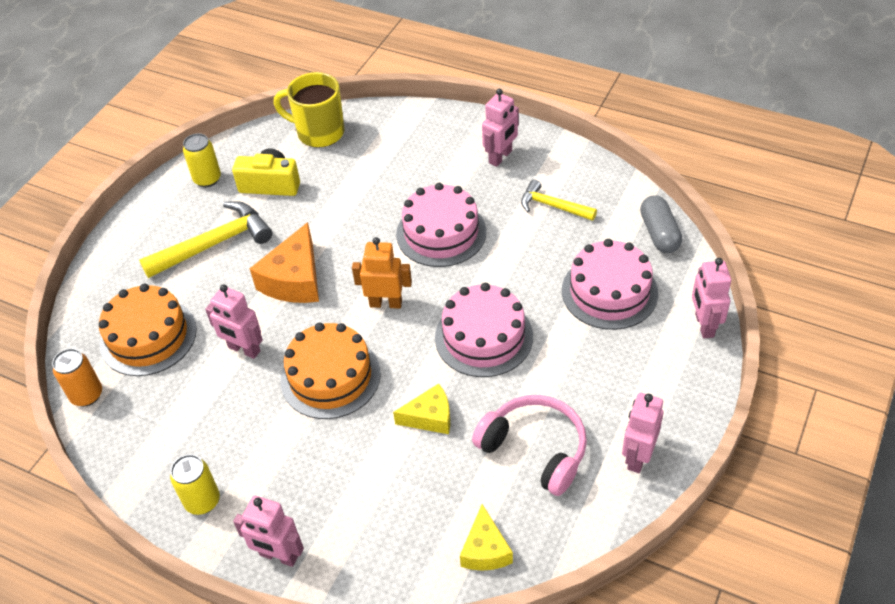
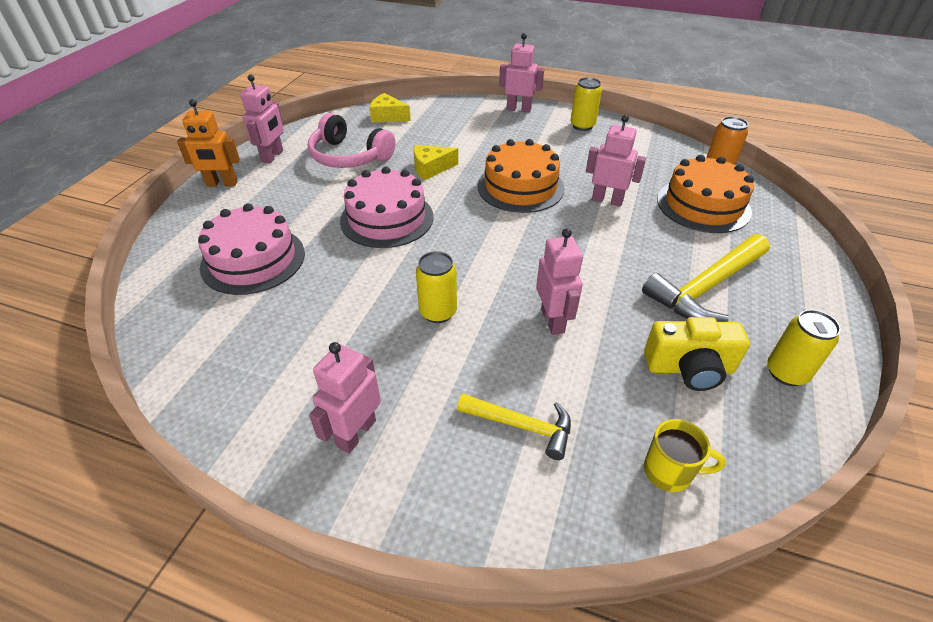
camera: 170 degrees right, 5 degrees down
(294, 279) = (591, 256): orange cheese -> none
(319, 132) = (669, 472): yellow mug -> yellow mug, size x0.58
(386, 303) = (486, 240): orange robot -> orange robot (222, 184)
(441, 233) = (438, 312): pink cake -> yellow can
(485, 550) = (387, 116): yellow cheese -> yellow cheese turned 60 degrees counterclockwise
(552, 206) = (292, 353): yellow hammer -> yellow hammer (522, 426)
(659, 233) = (167, 323): grey capsule -> none
(704, 325) = (171, 236): pink robot -> pink robot (553, 321)

